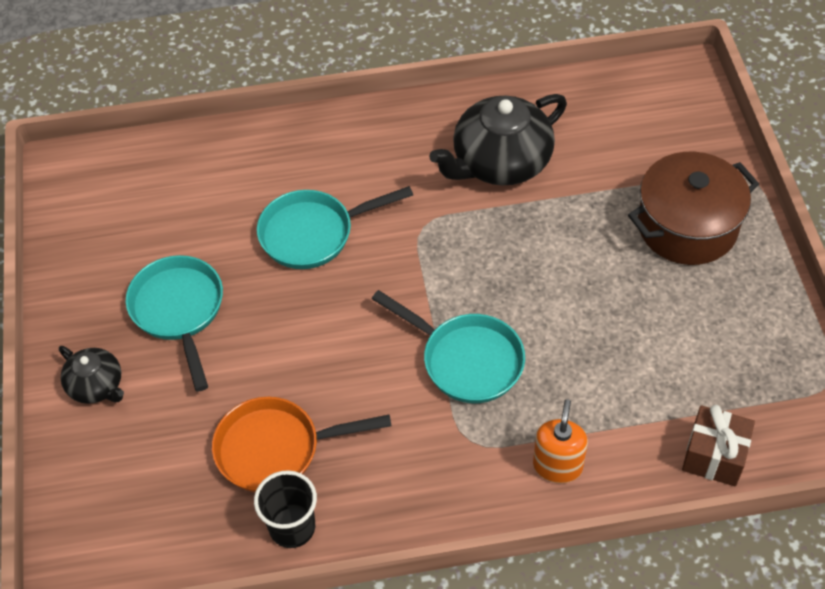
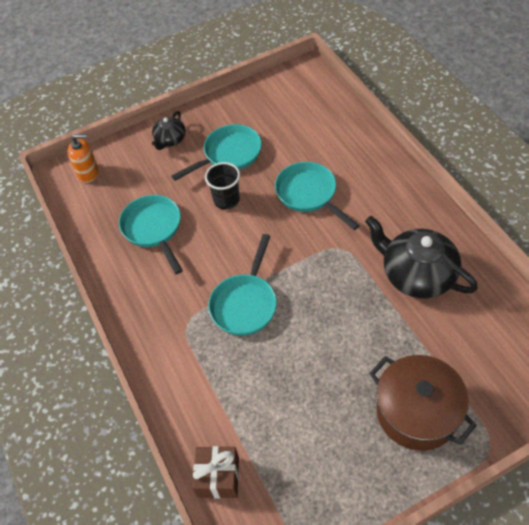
camera: 75 degrees right, 0 degrees up
(276, 449) = (154, 229): orange pan -> turquoise pan
(292, 527) = (107, 254): black cup -> black cup (226, 200)
(557, 466) = (183, 378): orange soap dispenser -> orange soap dispenser (88, 173)

